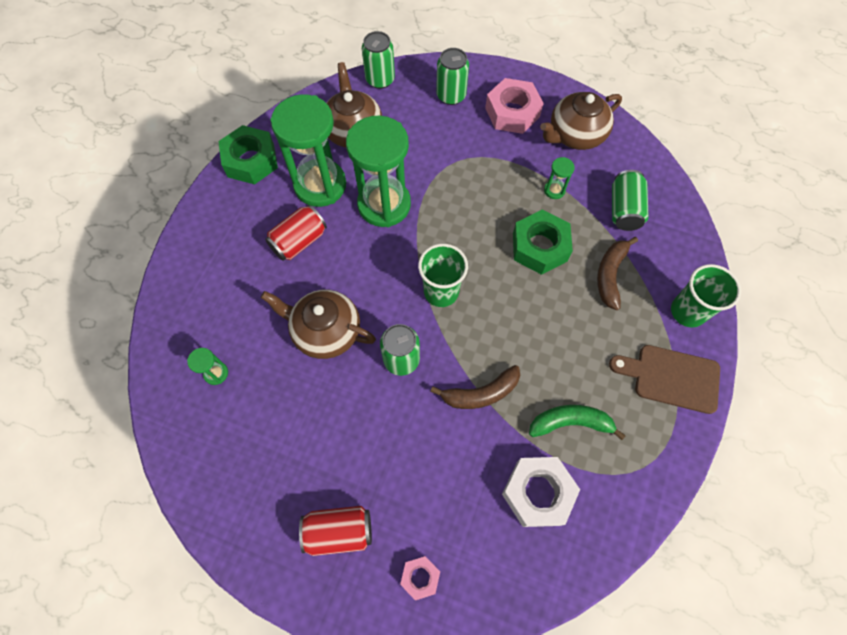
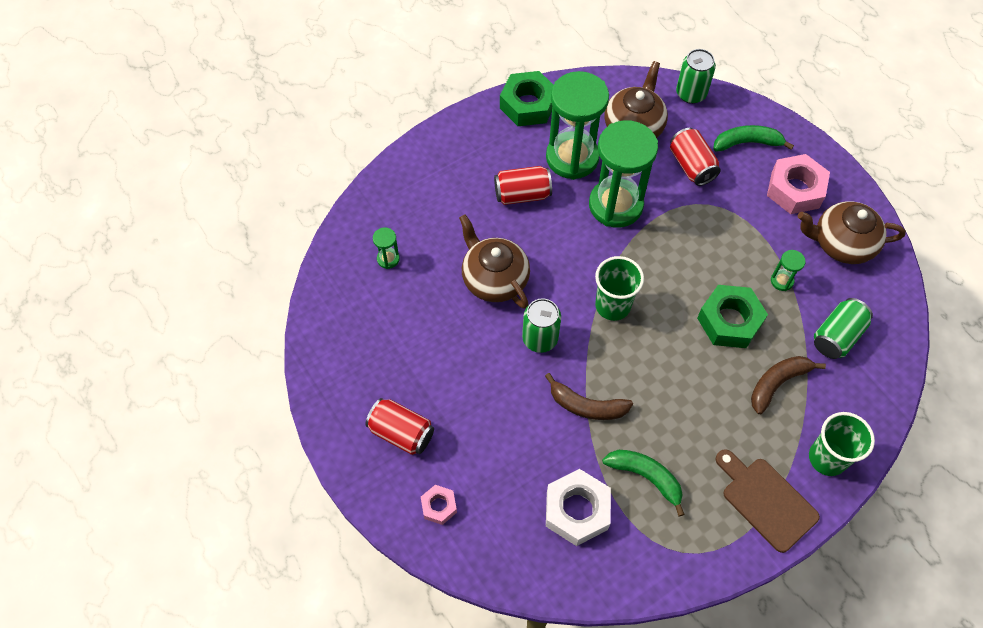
camera: 35 degrees right, 5 degrees down
(421, 137) = (691, 166): none -> red can
(451, 95) = (747, 143): green can -> green banana

